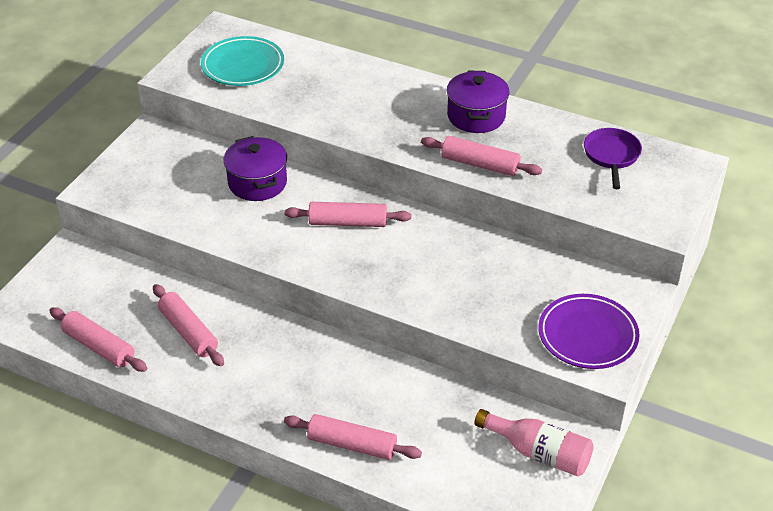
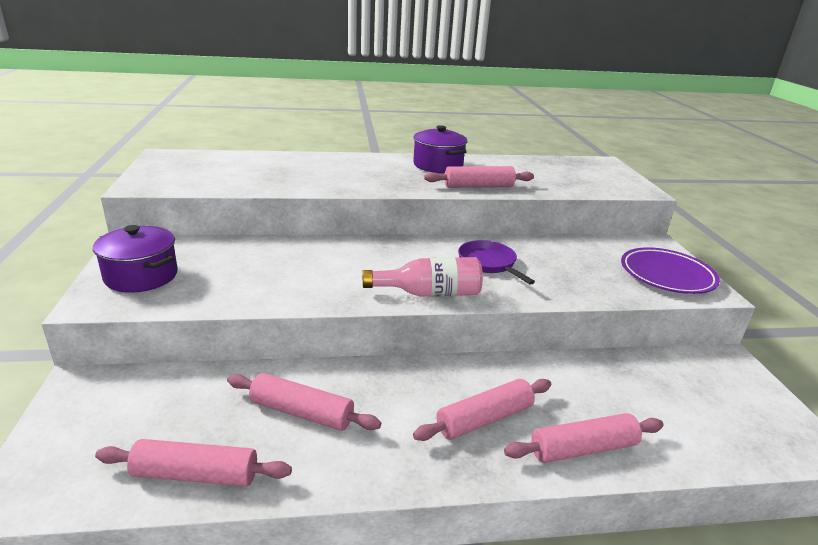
camera: 35 degrees left, 15 degrees down
(243, 66) = (208, 171): turquoise plate -> none
(257, 183) = (282, 254): purple pot -> purple pot (141, 276)
(348, 223) = (397, 259): pink rolling pin -> pink rolling pin (484, 419)
(539, 453) = (721, 382): pink bottle -> pink bottle (429, 293)
(611, 156) = (553, 167): purple pan -> purple pan (489, 263)

